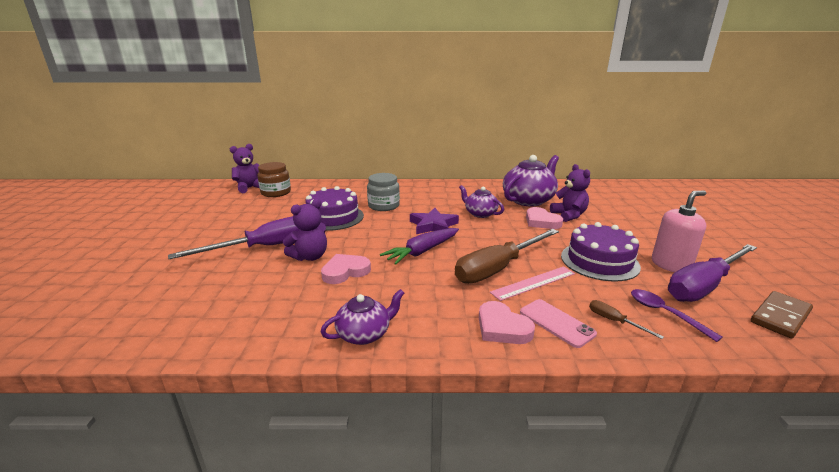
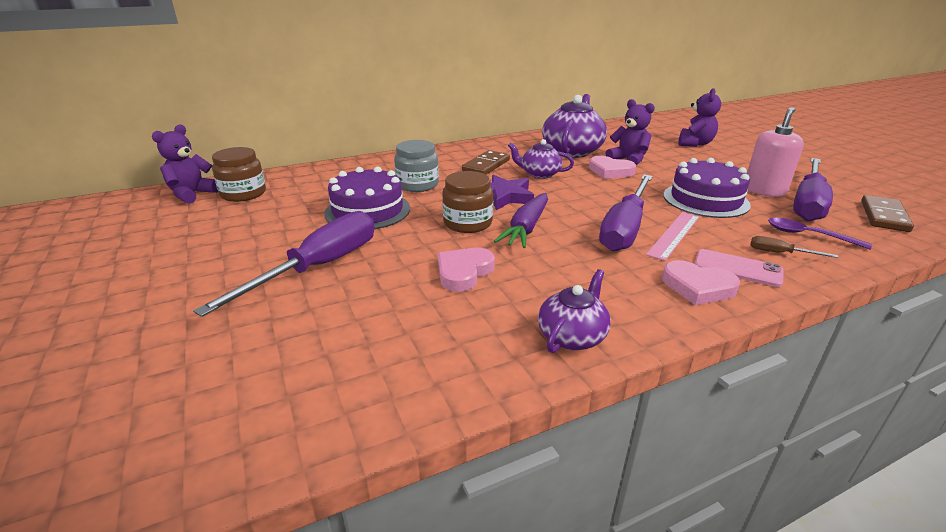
camera: 25 degrees left, 5 degrees up
(310, 257) = (396, 265): purple teddy bear -> purple teddy bear (694, 144)
(386, 239) = (467, 223): none -> brown jar
(447, 200) = (486, 165): none -> brown domino
(498, 268) = (625, 228): brown screwdriver -> purple screwdriver

